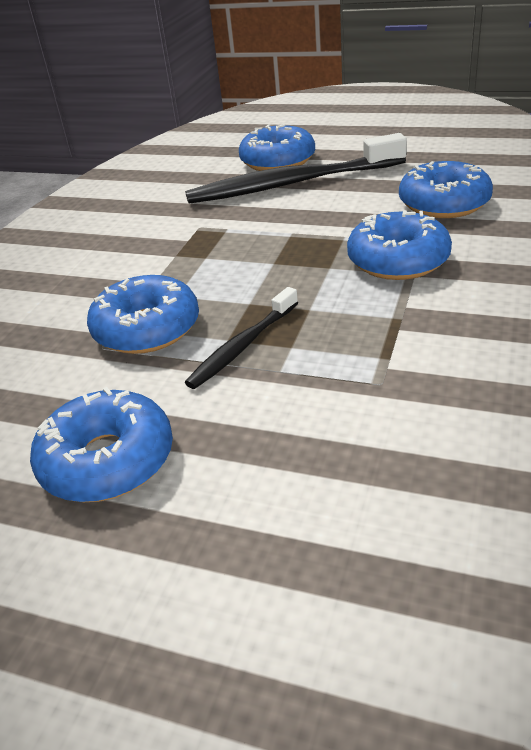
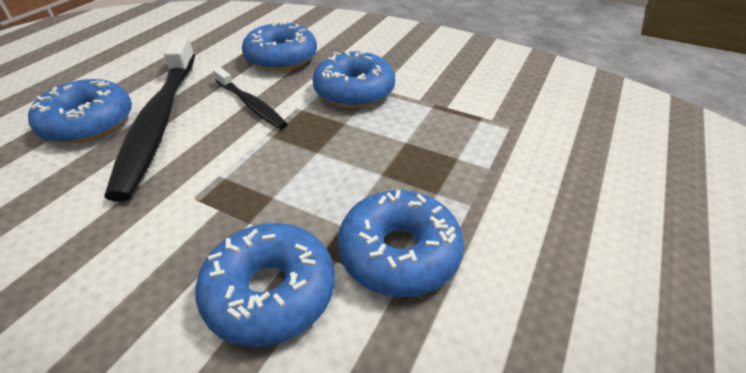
camera: 85 degrees left, 5 degrees up
(107, 460) = (612, 287): blue donut -> blue donut (270, 292)
(242, 346) = (450, 185): black toothbrush -> black toothbrush (251, 105)

